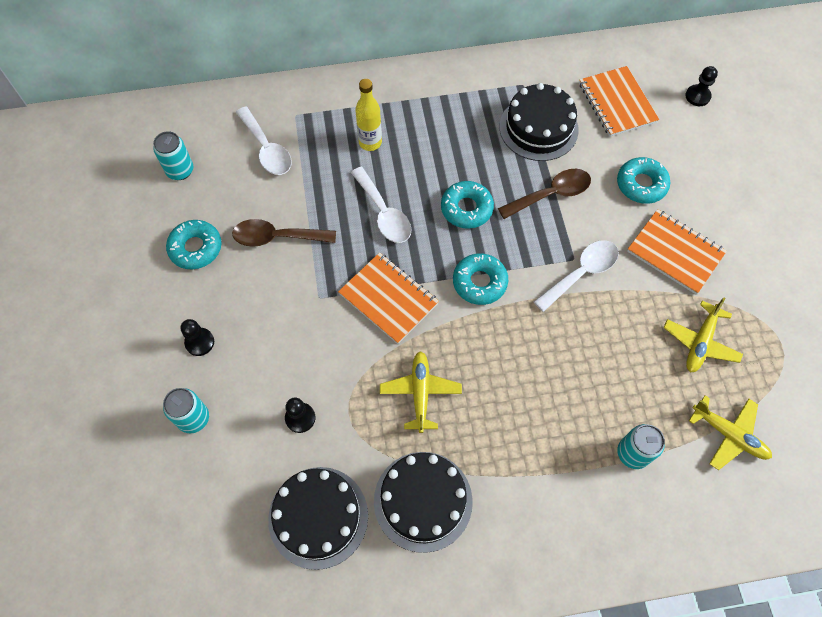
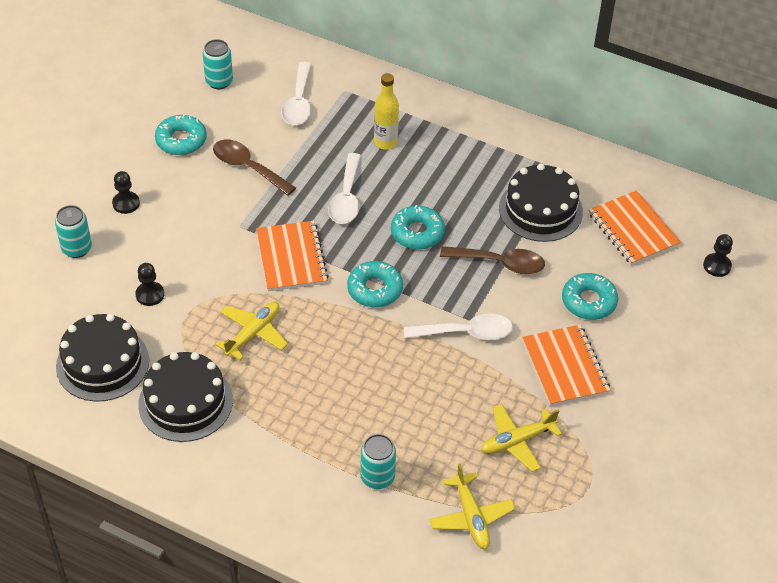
camera: 35 degrees right, 15 degrees down
(617, 103) = (633, 230): orange notebook -> orange notebook turned 45 degrees counterclockwise

